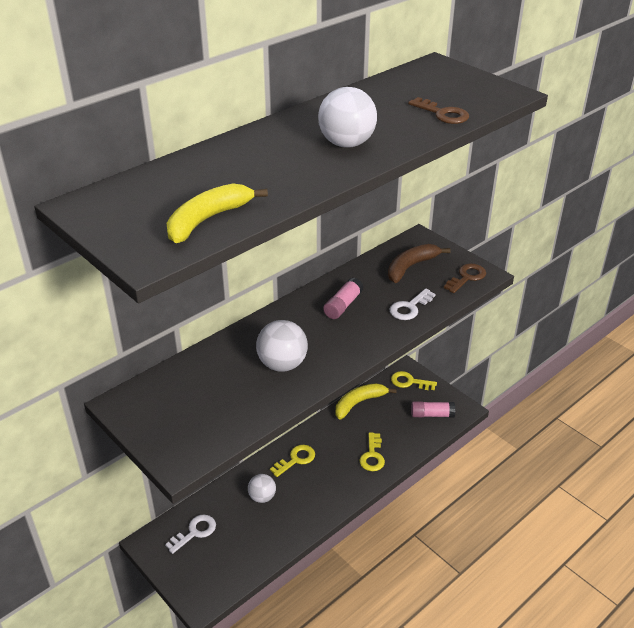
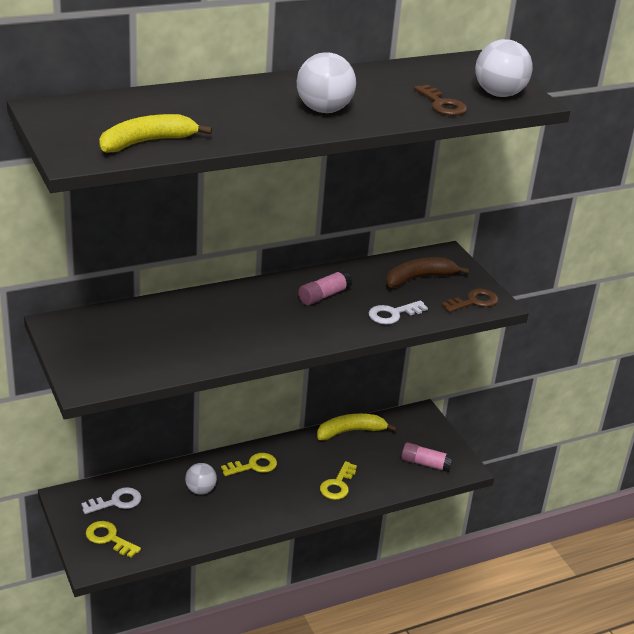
camera: 15 degrees right, 5 degrees down
(282, 364) = (230, 331): white ball -> white ball (499, 94)
(409, 382) = (418, 426): yellow key -> yellow key (109, 538)

